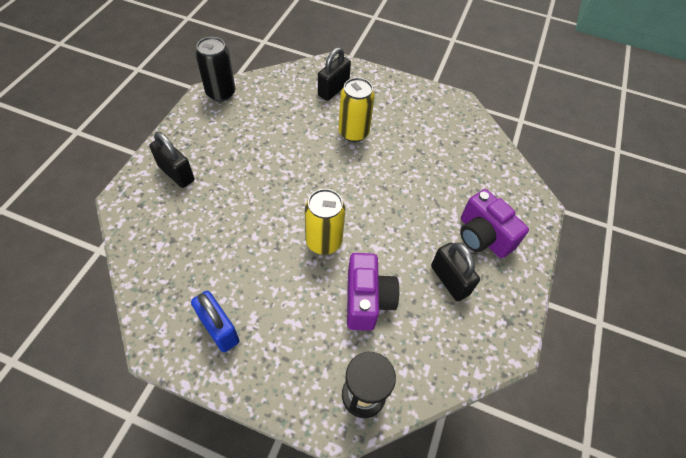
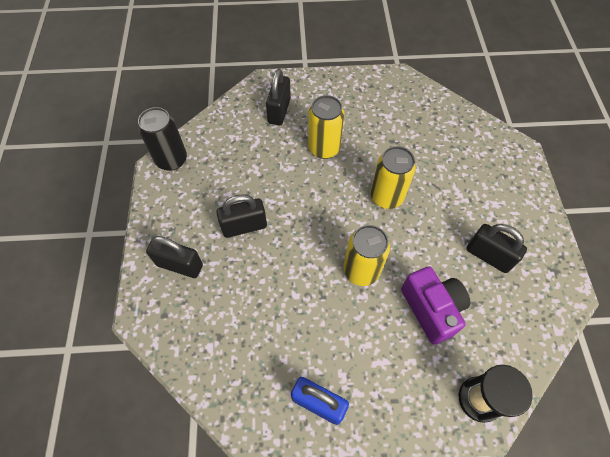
camera: 20 degrees left, 5 degrees up
(246, 166) = (244, 226): none -> black padlock
(384, 192) = (386, 197): none -> yellow can
(483, 236) = (492, 201): purple camera -> none

